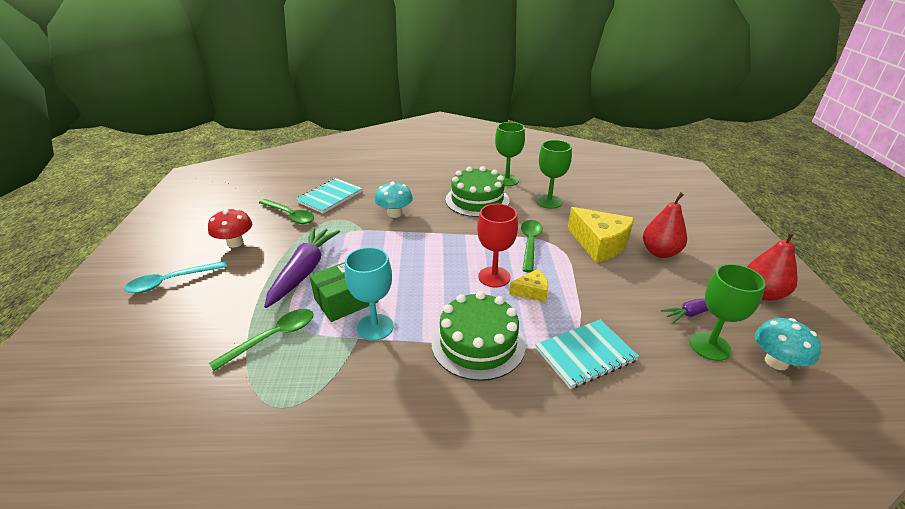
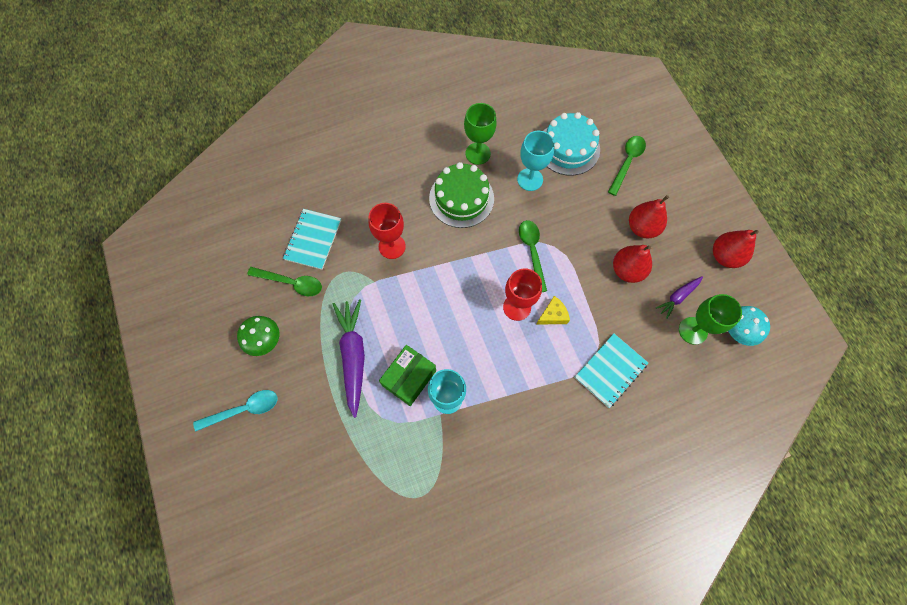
camera: 20 degrees left, 35 degrees up
(171, 281) = (243, 409): turquoise spoon -> turquoise spoon turned 150 degrees counterclockwise
(235, 243) = (265, 340): red mushroom -> green mushroom
(273, 338) = (374, 438): green spoon -> green spoon (627, 162)
(394, 213) = (392, 246): turquoise mushroom -> red goblet
(478, 343) = (531, 387): green cake -> none
(549, 202) = (530, 179): green goblet -> turquoise goblet
(595, 192) = (568, 148): none -> turquoise cake
(599, 244) = (590, 232): yellow cheese -> none
(633, 278) = (627, 270): none -> red pear

